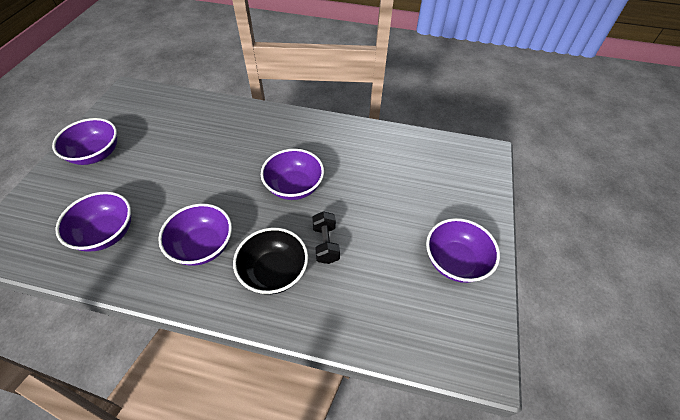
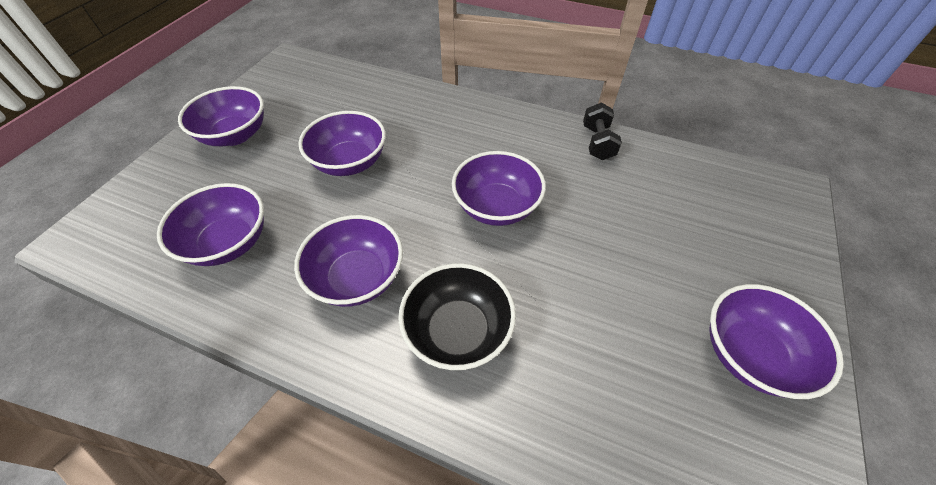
camera: 10 degrees right, 0 degrees up
(187, 166) = (350, 162): none -> purple bowl
(326, 244) = (539, 298): black dumbbell -> black dumbbell (597, 143)

